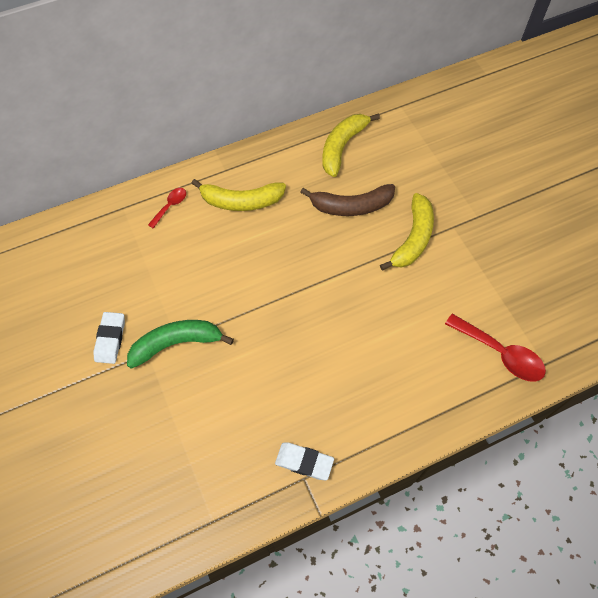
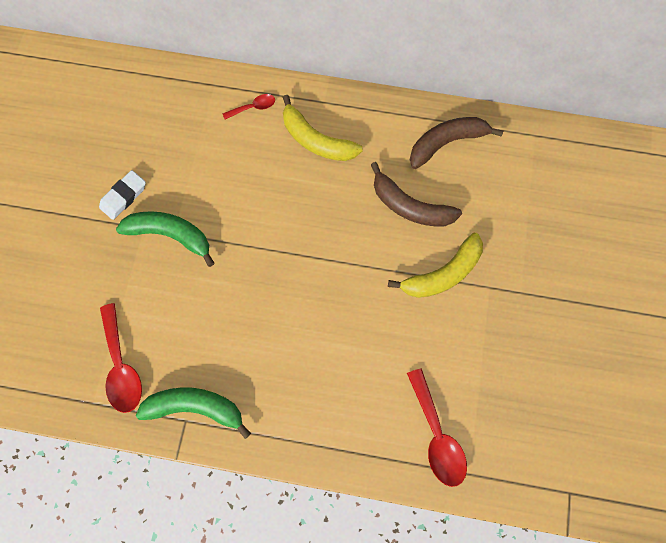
camera: 35 degrees right, 10 degrees up
(215, 473) = (122, 366): none -> red spoon
(304, 462) = (196, 407): white eraser -> green banana
(342, 147) = (446, 143): yellow banana -> brown banana

